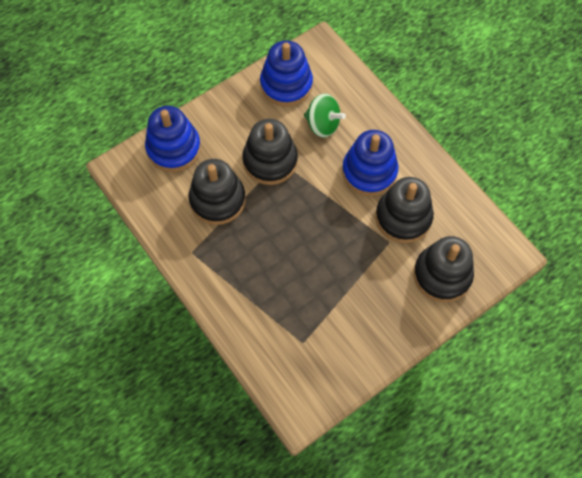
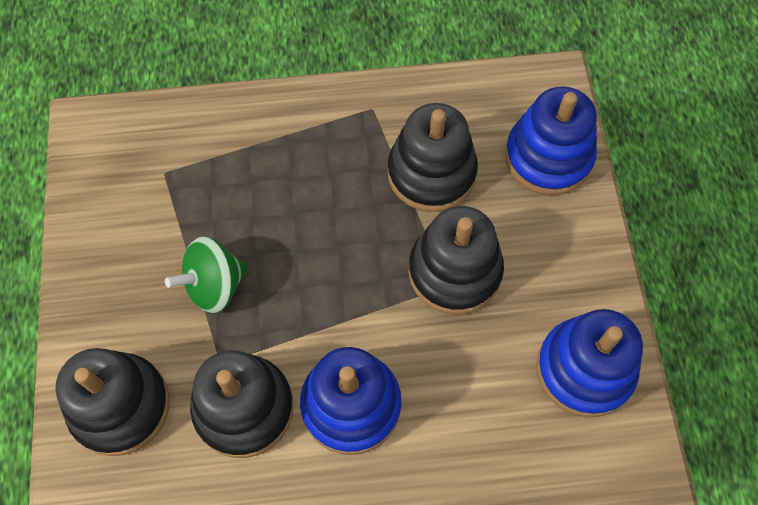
camera: 120 degrees right, 0 degrees up
(323, 125) = (476, 383): green spinning top -> green spinning top (214, 286)

